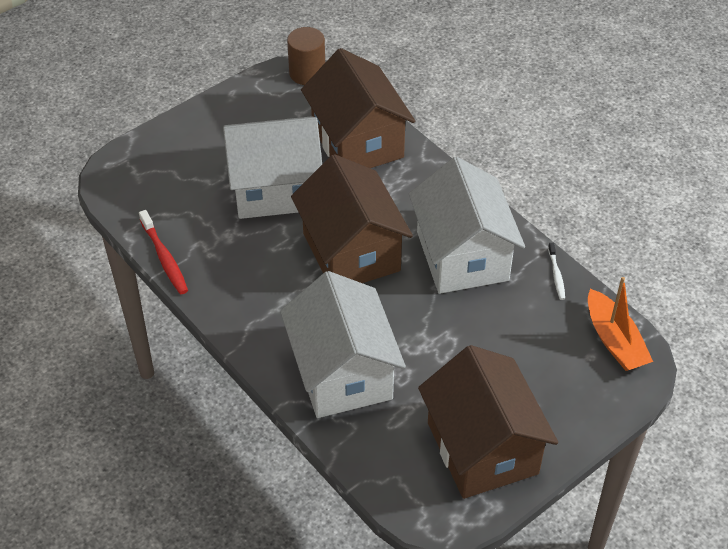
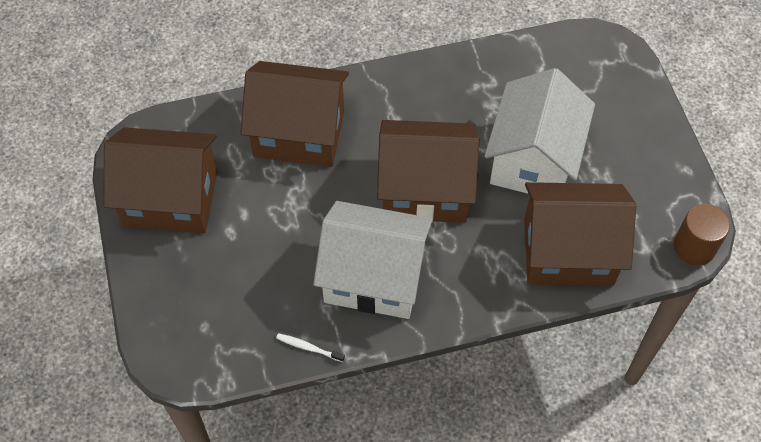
camera: 115 degrees right, 10 degrees up
(164, 258) = (488, 54): red toothbrush -> none
(342, 373) = (299, 133): white house -> brown house
(614, 340) = (208, 357): orange boat -> none

